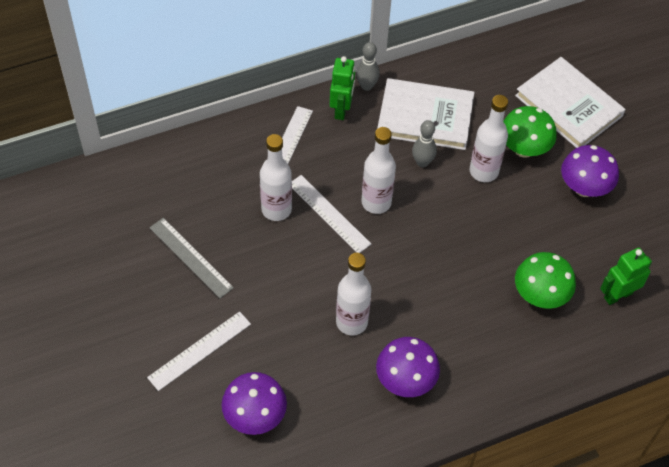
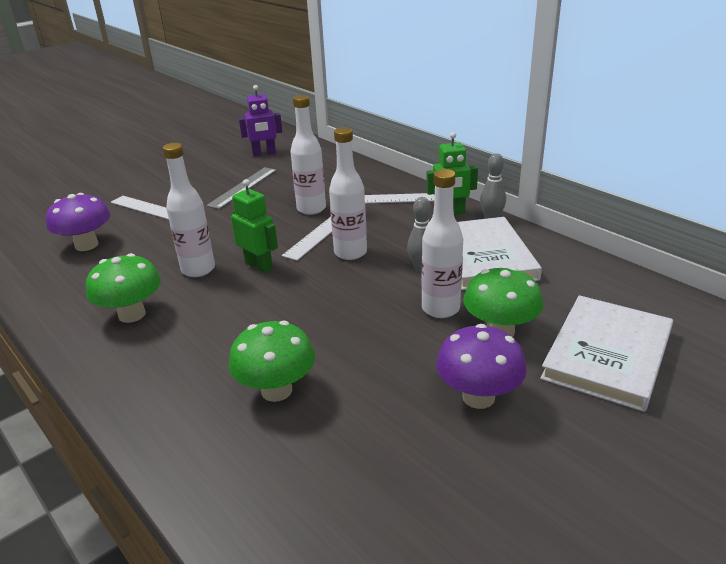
camera: 75 degrees right, 25 degrees down
(105, 219) = (264, 153): none -> purple robot
(405, 381) = (132, 314): purple mushroom -> green mushroom
(618, 295) = (306, 470): green robot -> green robot (259, 266)

